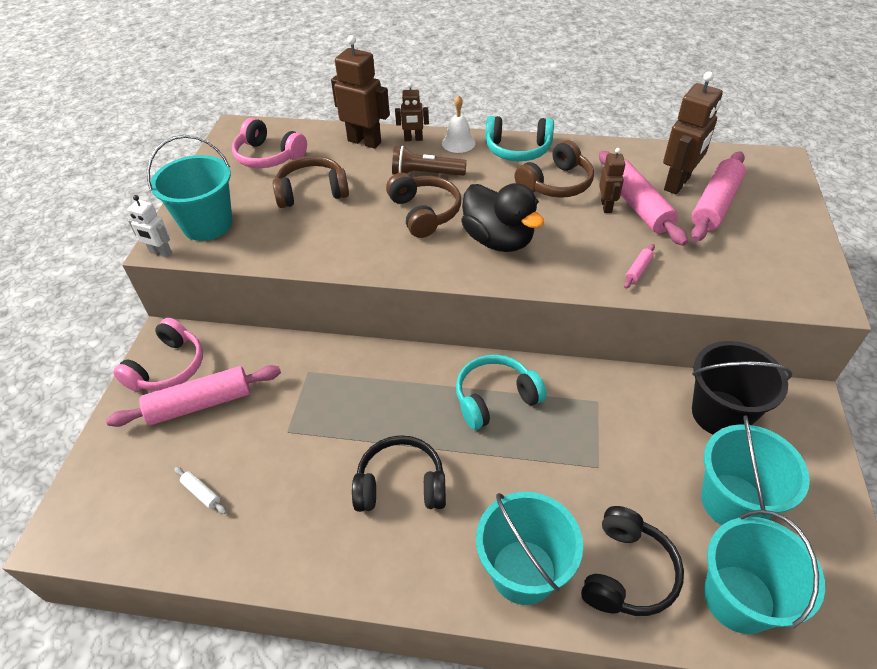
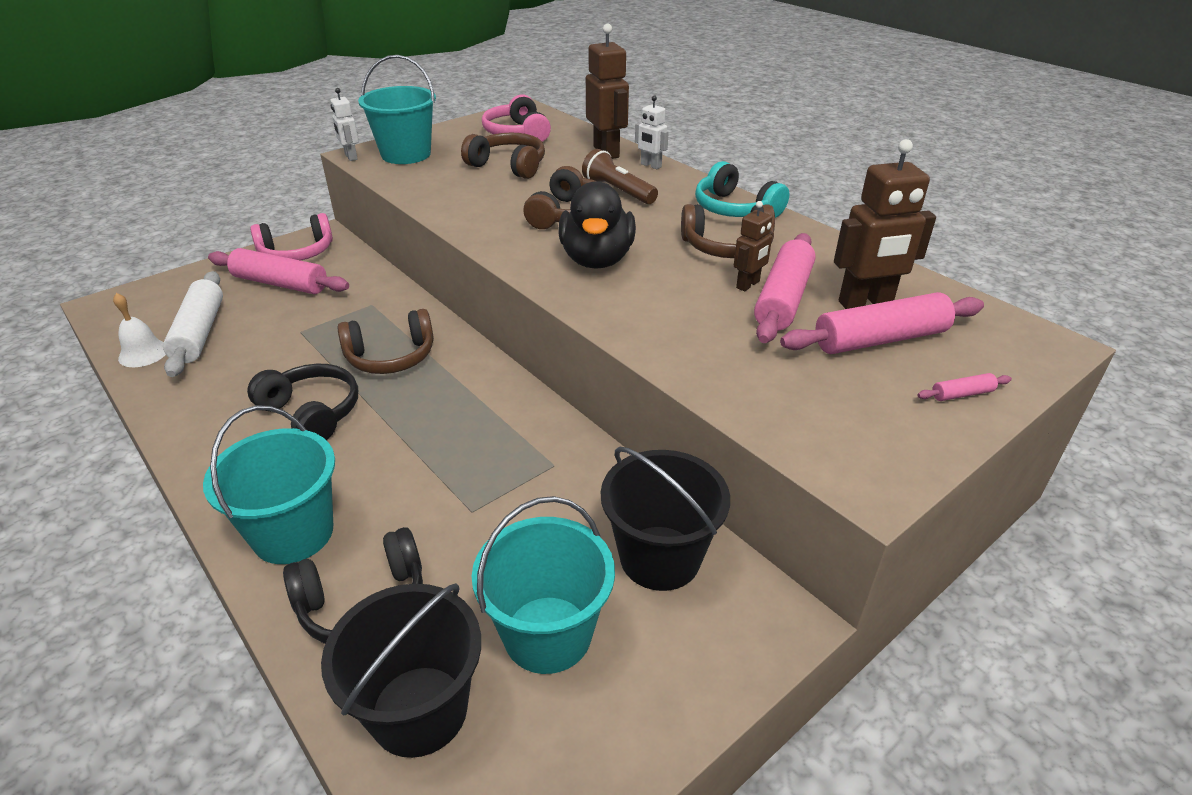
camera: 40 degrees right, 10 degrees down
(201, 493) = (199, 333): white rolling pin -> white rolling pin, size x2.36
(389, 403) = (391, 357): none -> brown headphones
(413, 139) = (650, 165): brown robot -> white robot
(458, 143) = (686, 183): white bell -> white bell (143, 353)
(495, 398) = (472, 405): turquoise headphones -> none
(638, 270) = (689, 344): pink rolling pin -> pink rolling pin (962, 394)
(739, 598) = (419, 710): turquoise bucket -> black bucket

